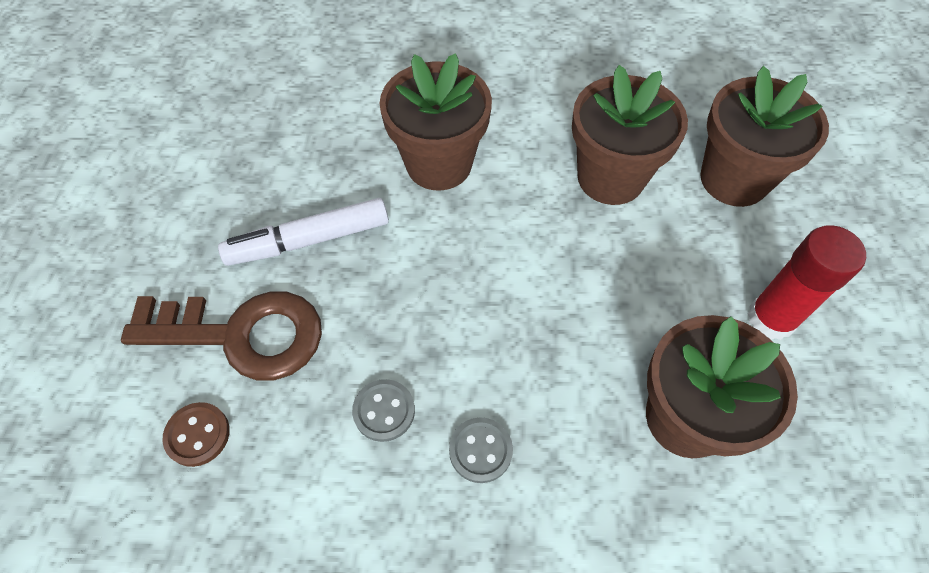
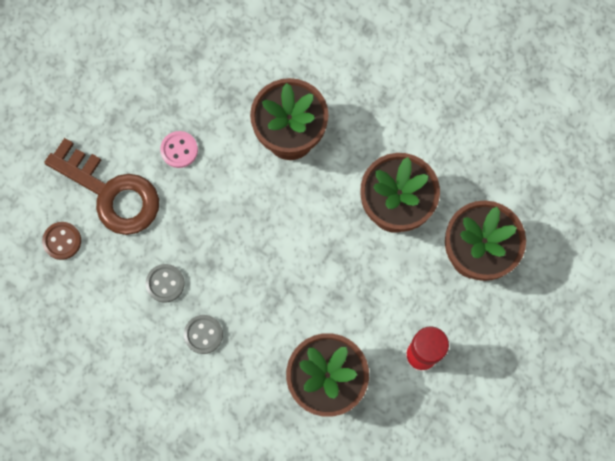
camera: 30 degrees right, 15 degrees up
(308, 240) = (179, 150): white marker -> pink button

